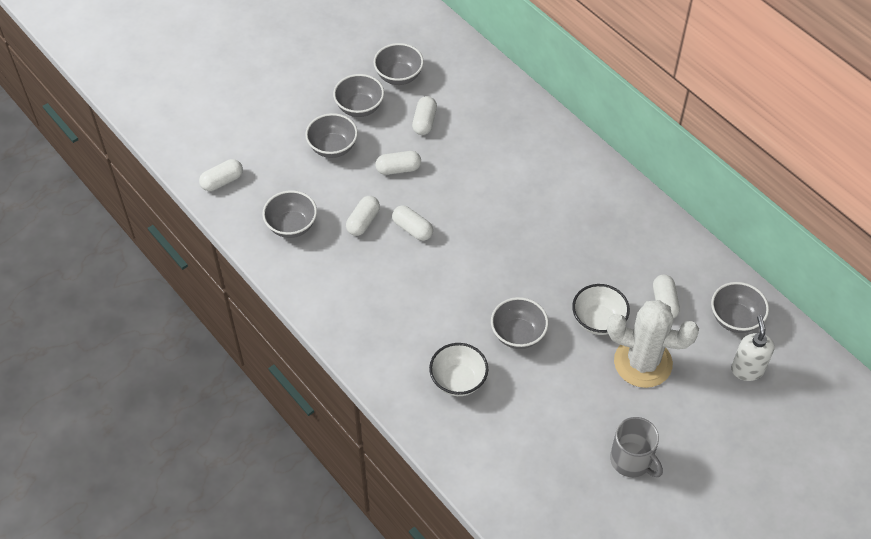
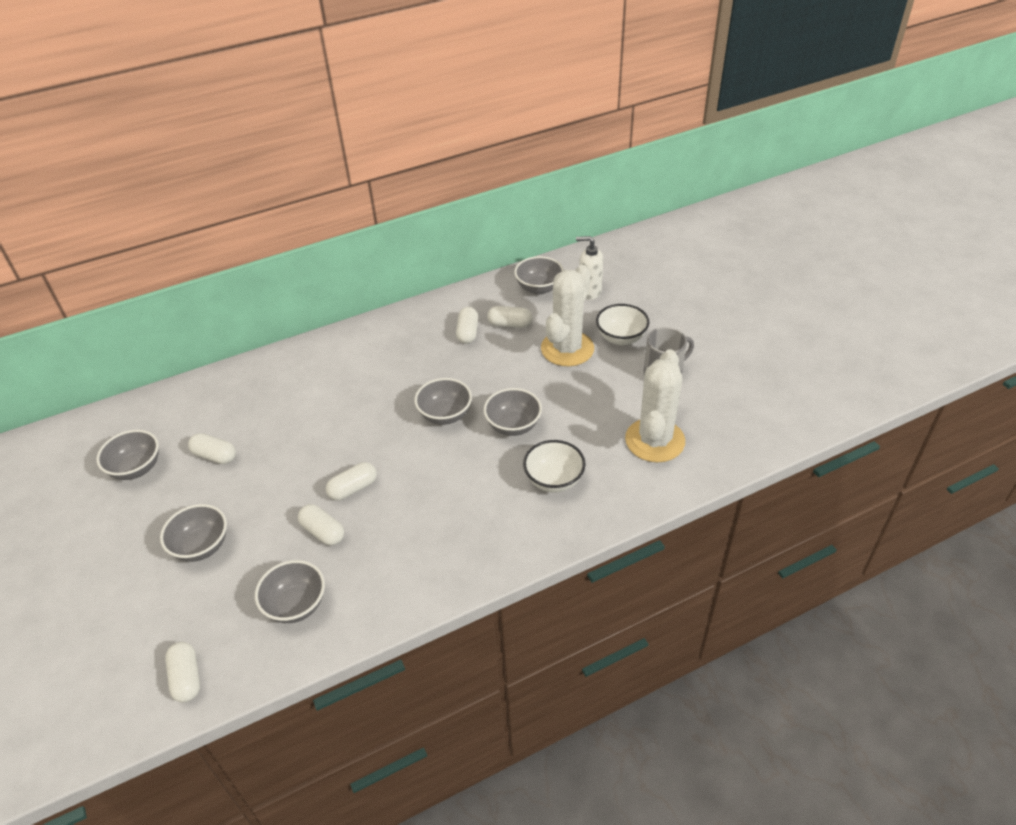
camera: 75 degrees left, 10 degrees down
(359, 107) = (158, 512): grey bowl -> grey bowl (445, 415)
(398, 169) = (266, 488): white capsule -> white capsule (468, 332)
(531, 461) = (654, 440): none -> white cactus
(598, 320) = (515, 368): white bowl -> white bowl (621, 338)

